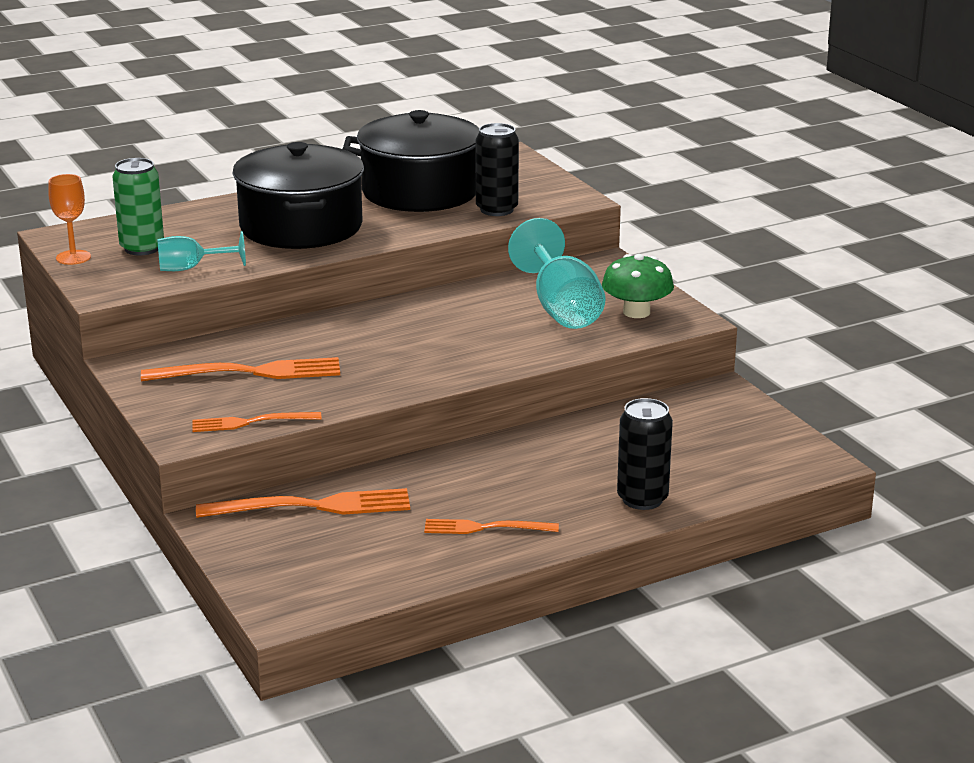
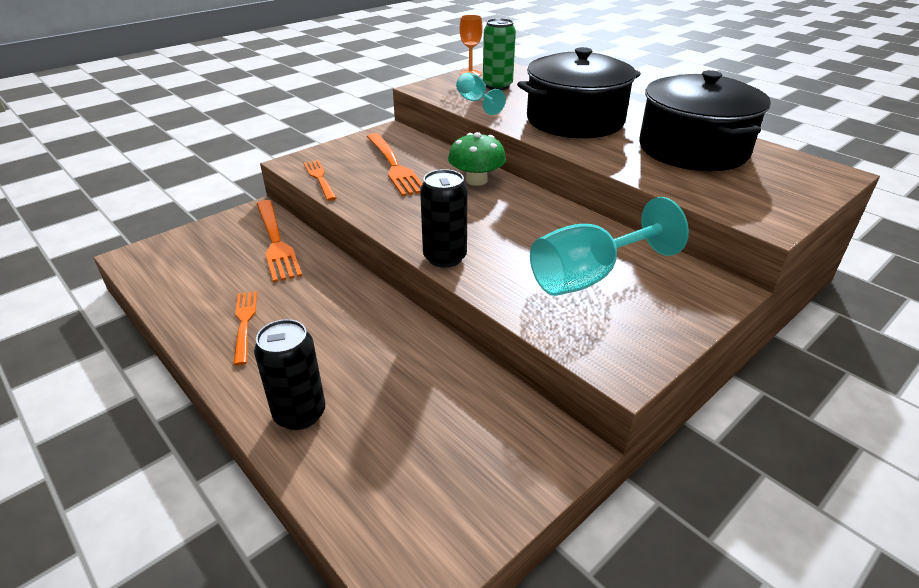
camera: 75 degrees right, 10 degrees up
(497, 209) = (693, 186): black can -> black can (445, 257)
(636, 312) = (615, 326): green mushroom -> green mushroom (476, 180)

